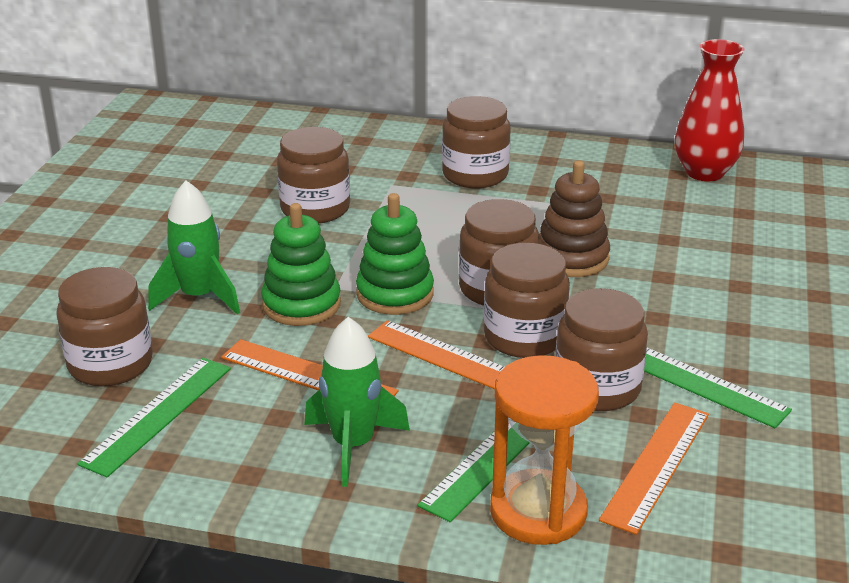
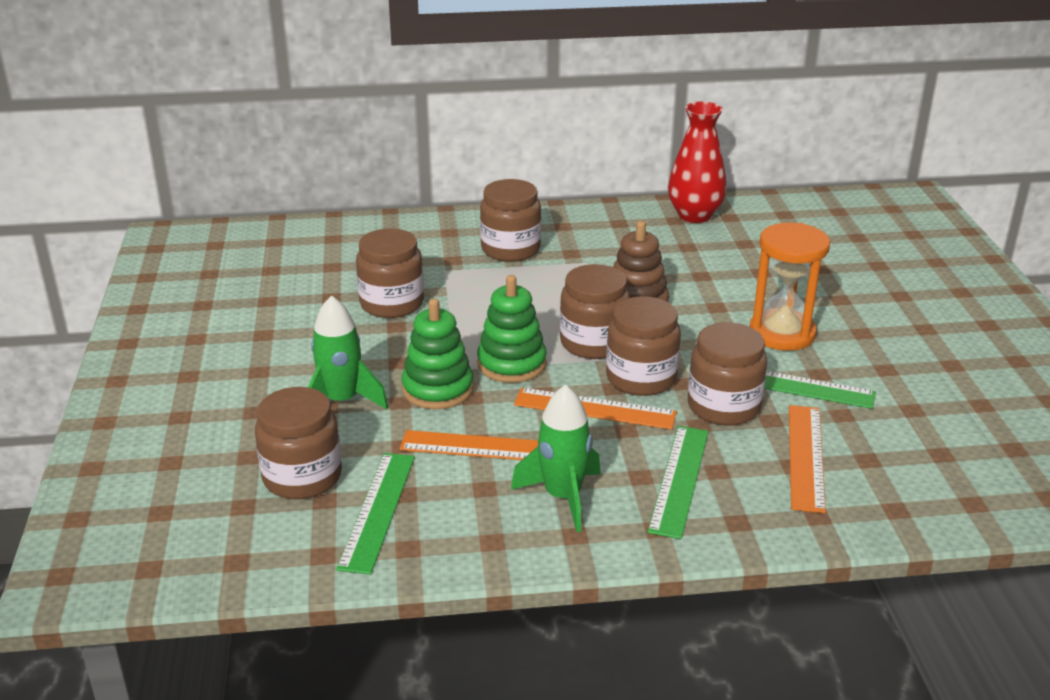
camera: 20 degrees left, 0 degrees up
(538, 511) = (742, 514): orange hourglass -> orange hourglass (782, 333)

